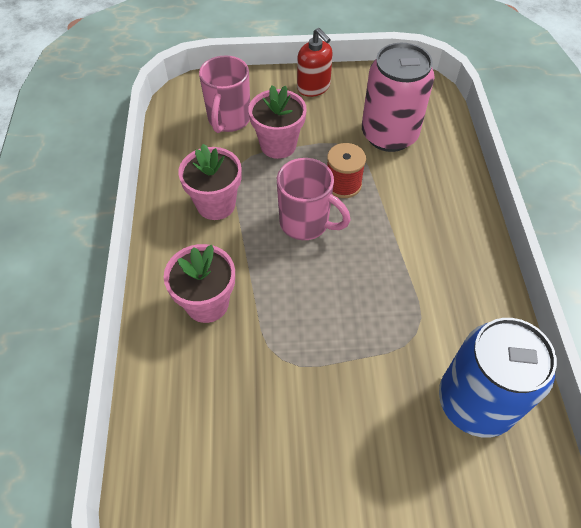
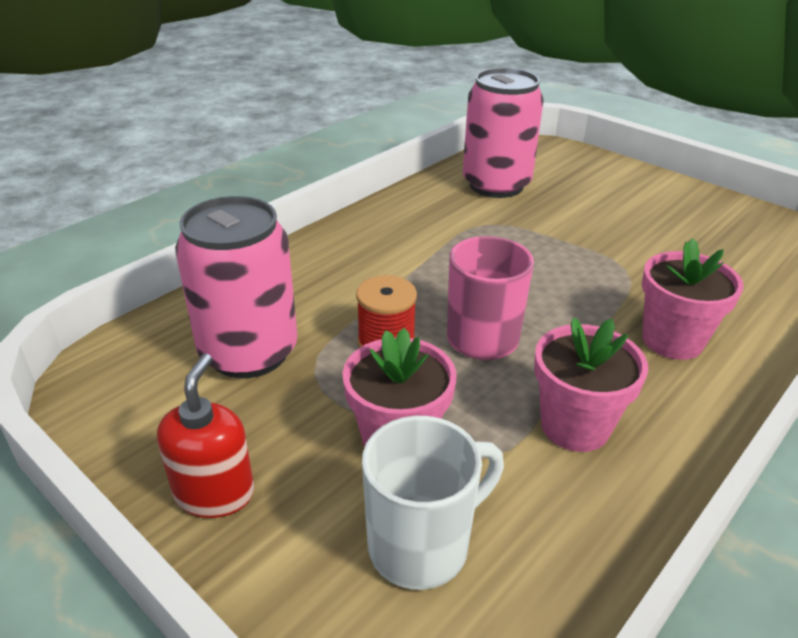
camera: 135 degrees left, 20 degrees down
(229, 120) = (422, 545): pink mug -> white mug
(475, 402) = (496, 185): blue can -> pink can

